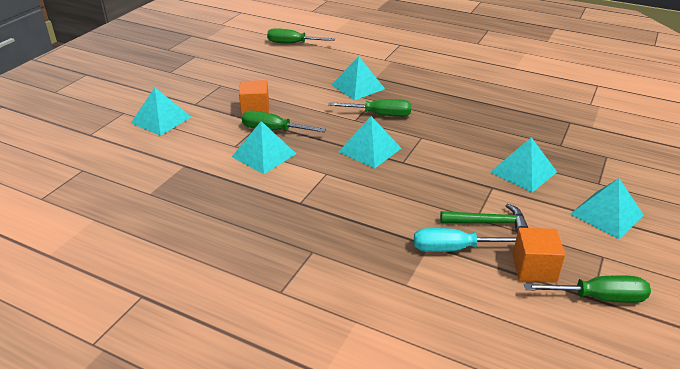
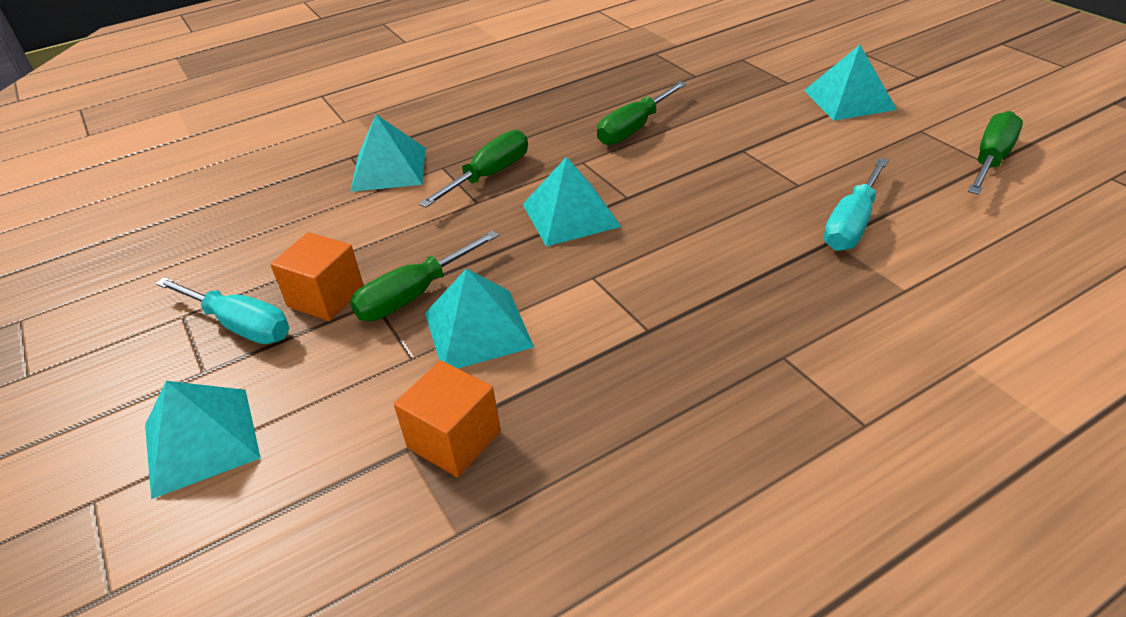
camera: 55 degrees left, 5 degrees up
(224, 99) = (240, 325): none -> turquoise screwdriver
(292, 43) = (164, 188): green screwdriver -> green screwdriver (634, 128)
(488, 222) = (814, 179): green hammer -> none
(523, 172) = (729, 118): turquoise pyramid -> none
(534, 268) = (921, 180): orange cube -> orange cube (454, 440)

